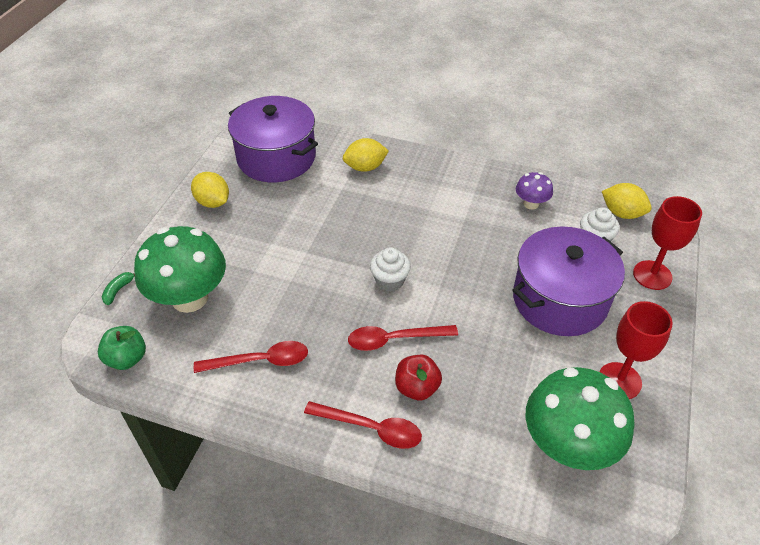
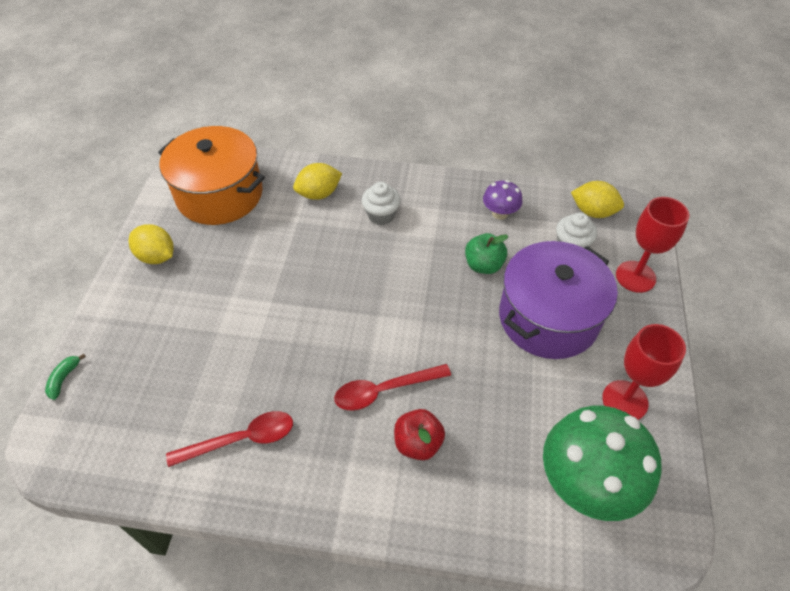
camera: 10 degrees left, 5 degrees up
(127, 358) = (87, 461): green apple -> green apple (483, 265)
(189, 298) = (148, 375): green mushroom -> none
(276, 157) = (219, 194): purple pot -> orange pot
(371, 428) = (377, 500): red spoon -> none
(390, 281) = (367, 322): white cupcake -> white cupcake (381, 215)

